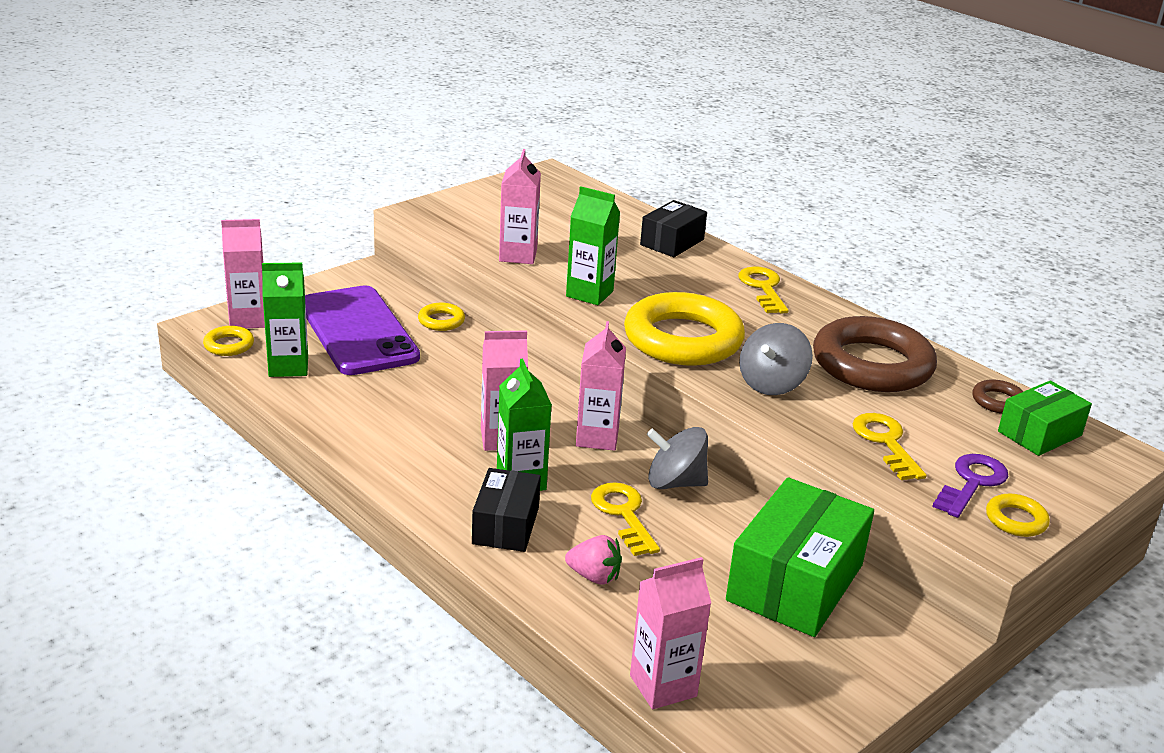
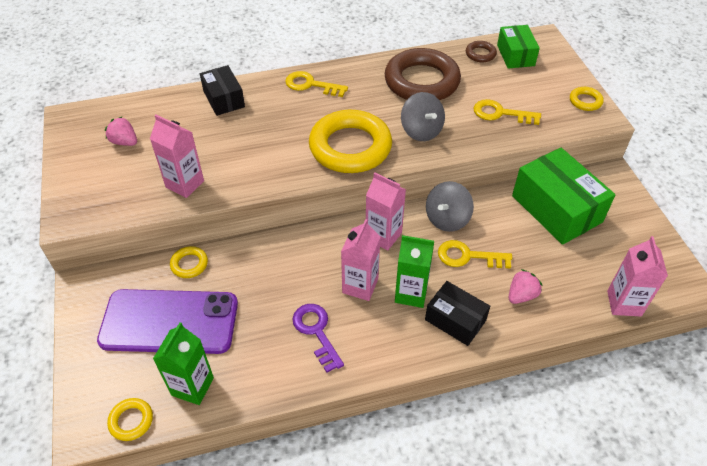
camera: 60 degrees left, 20 degrees up
(248, 320) = (99, 394): pink carton -> none
(545, 208) = (124, 142): none -> pink strawberry
(589, 294) = (265, 168): green carton -> none
(972, 483) = (549, 100): purple key -> purple key (316, 332)

